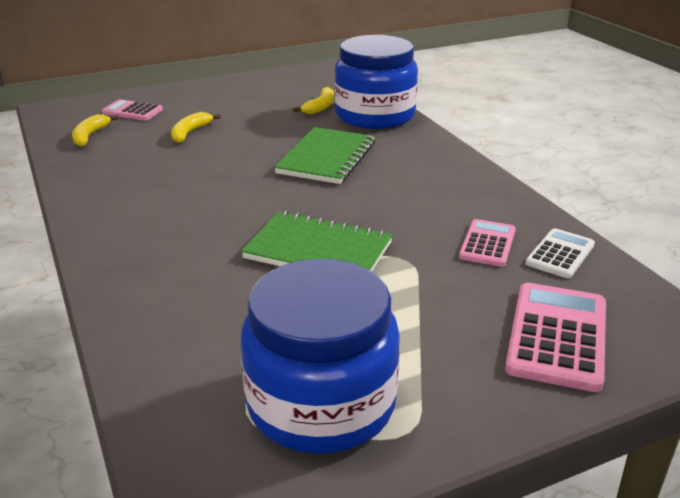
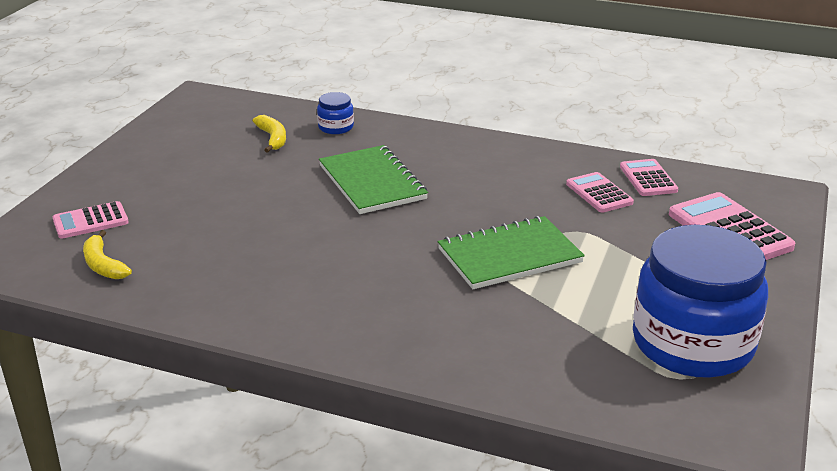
camera: 45 degrees left, 0 degrees up
(190, 133) = (202, 215): yellow banana -> none
(375, 115) = (336, 127): blue jar -> blue jar, size x0.41
(560, 254) = (648, 179): white calculator -> pink calculator

